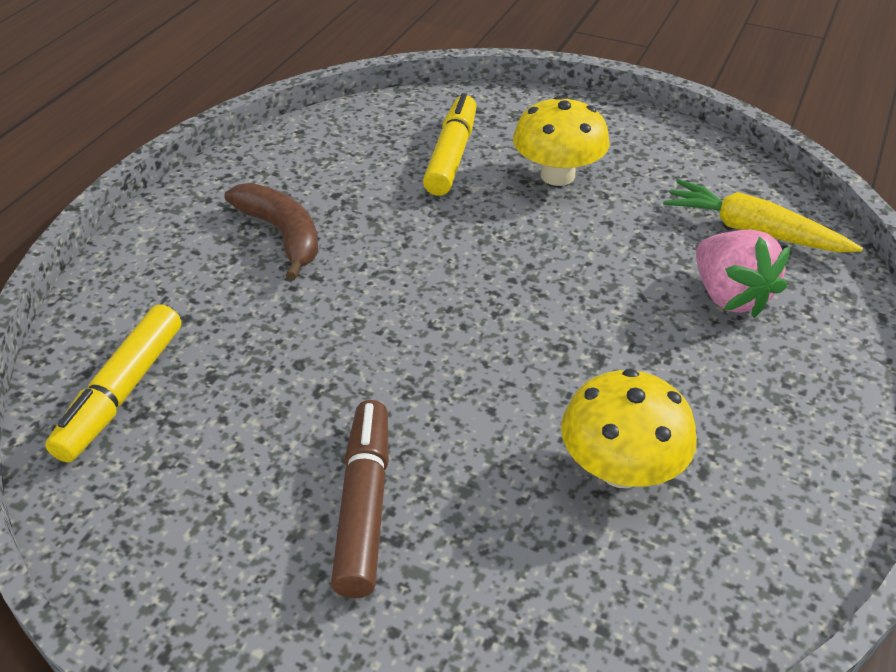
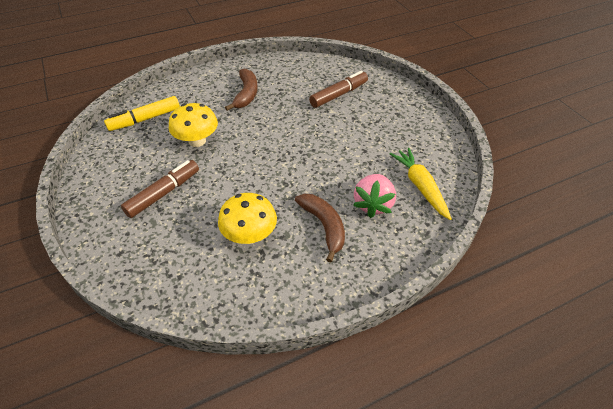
camera: 40 degrees right, 5 degrees up
(451, 155) = (339, 94): yellow marker -> brown marker
(557, 175) = (369, 122): yellow mushroom -> yellow mushroom (197, 141)
(709, 374) = (324, 226): none -> brown banana

